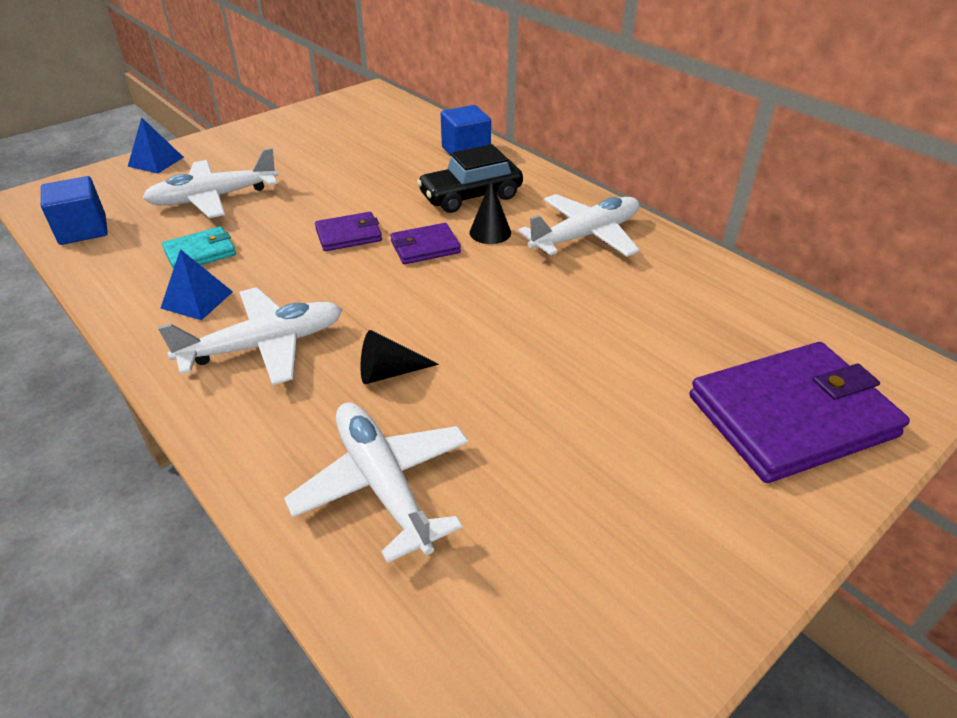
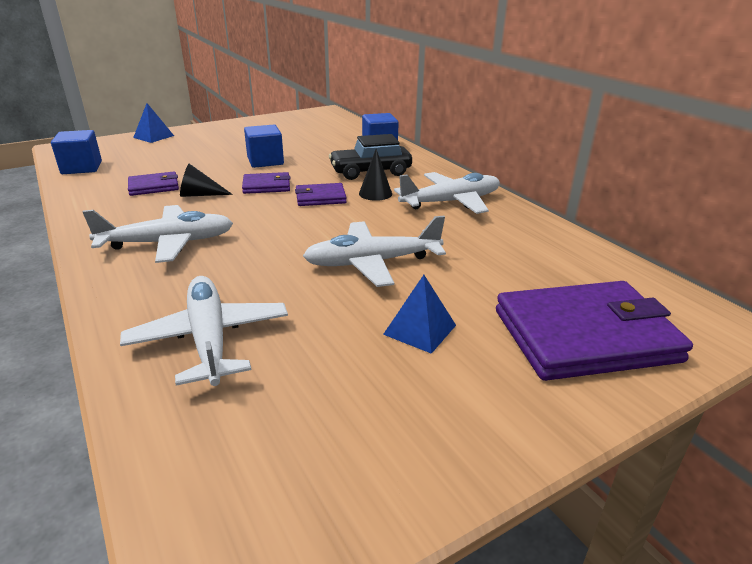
camera: 10 degrees right, 10 degrees down
(197, 300) = (135, 212): blue pyramid -> blue pyramid (419, 329)
(200, 252) = (154, 186): turquoise wallet -> purple wallet
(214, 198) = (181, 158): white plane -> white plane (373, 263)
(329, 192) = (265, 161): none -> blue cube
(389, 372) = (253, 269): black cone -> black cone (200, 195)

